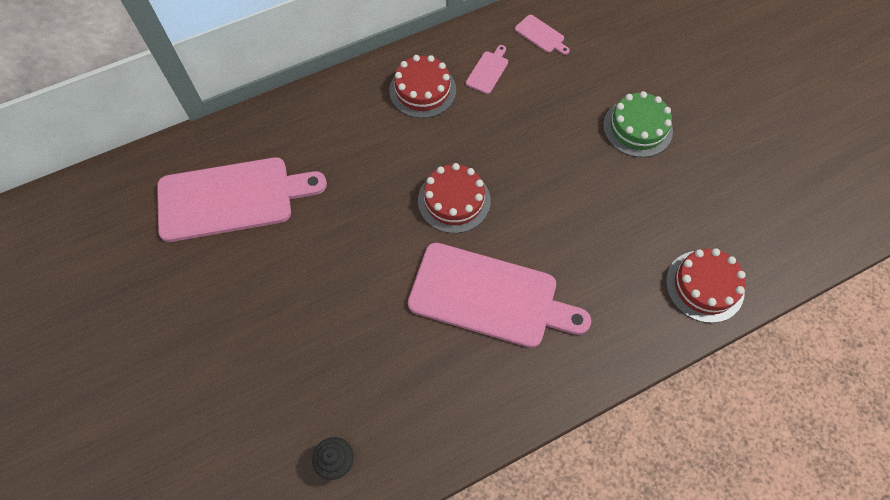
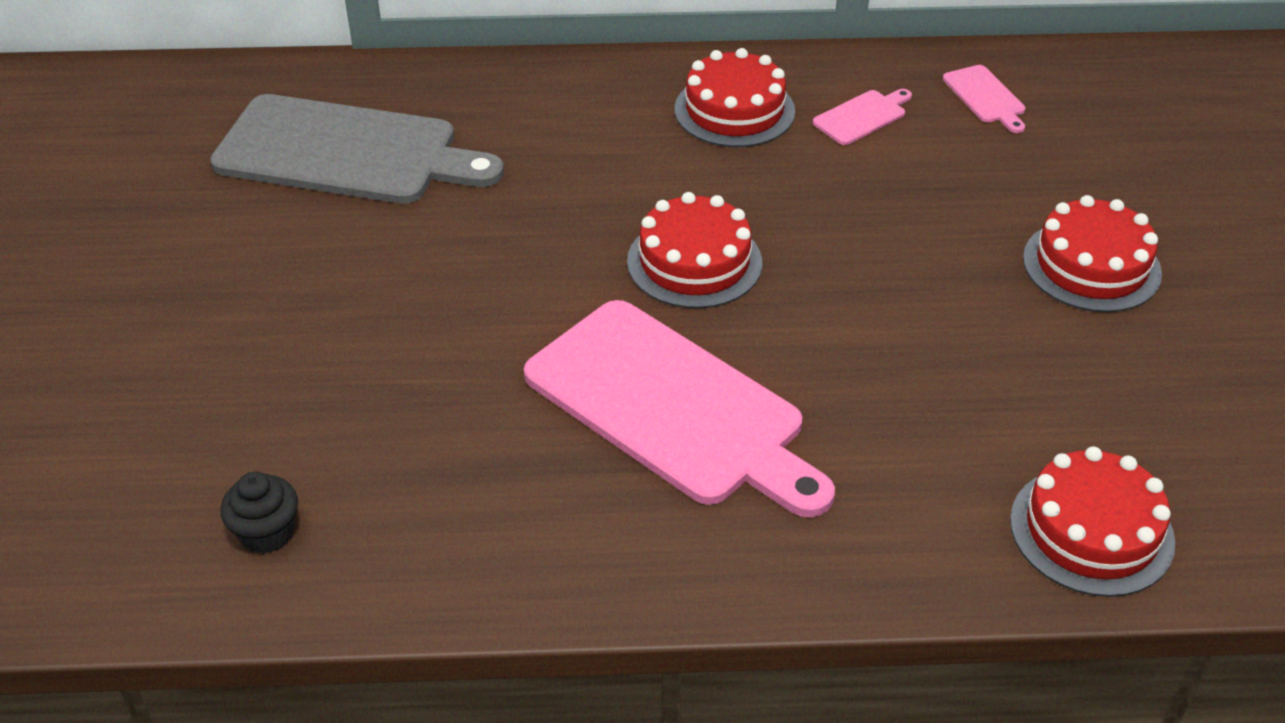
camera: 25 degrees right, 20 degrees down
(232, 198) = (346, 152): pink cutting board -> grey cutting board
(637, 128) = (1091, 265): green cake -> red cake

